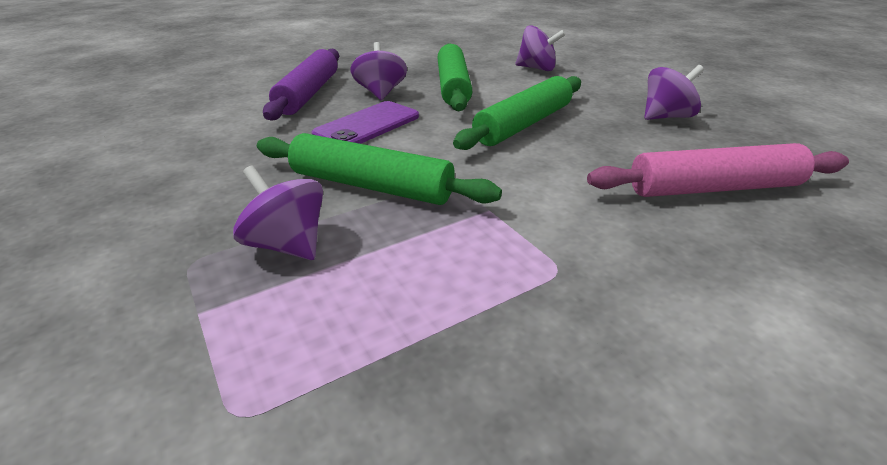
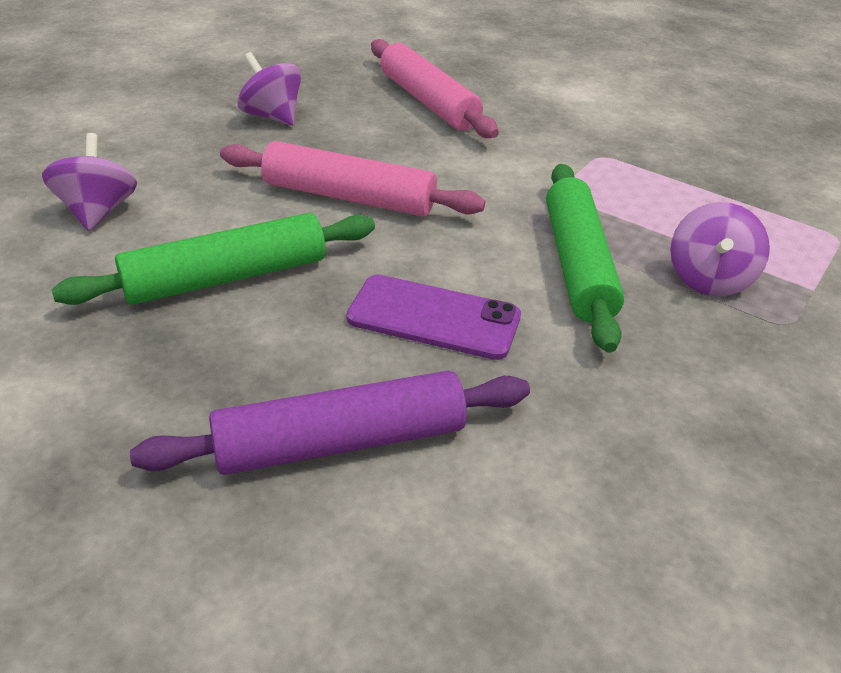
camera: 115 degrees left, 5 degrees up
(380, 93) = (293, 348): purple spinning top -> none
(523, 124) = (349, 197): green rolling pin -> pink rolling pin

